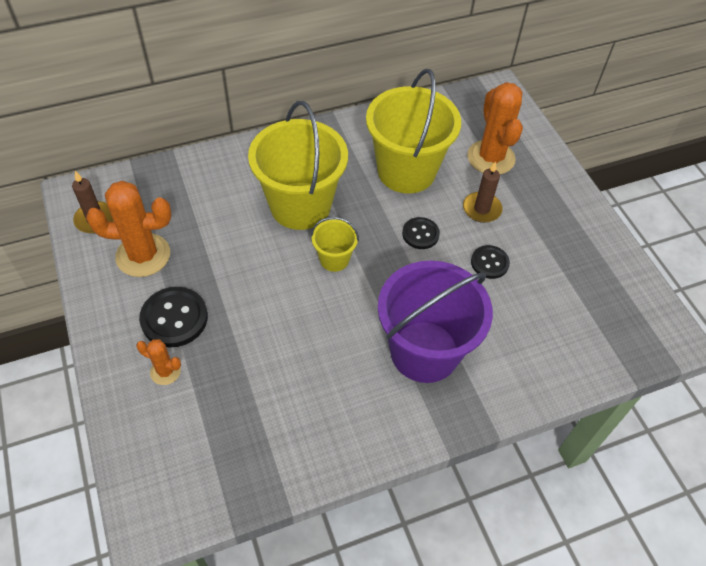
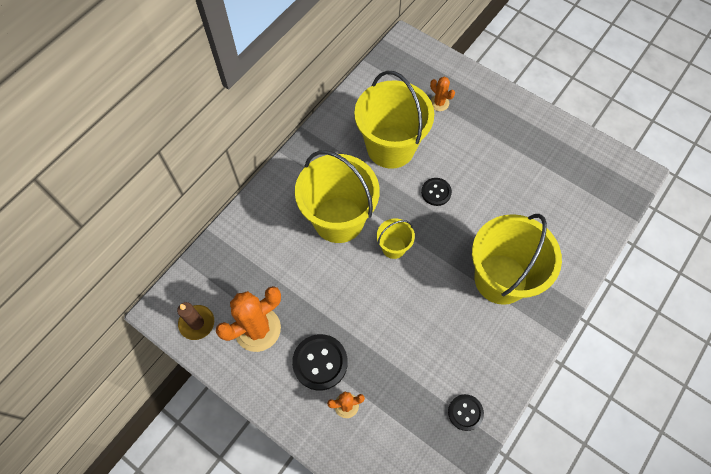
camera: 30 degrees left, 10 degrees up
(424, 351) = (500, 279): purple bucket -> yellow bucket
(481, 209) = (461, 148): brown candle -> none
(489, 263) = (495, 187): black button -> black button (465, 412)
(491, 158) = (439, 103): orange cactus -> orange cactus, size x0.50

